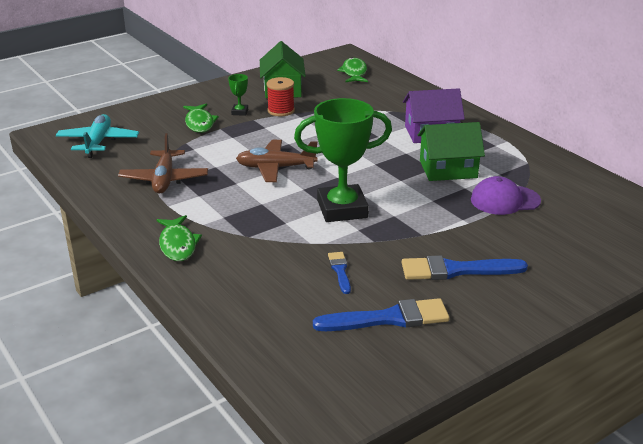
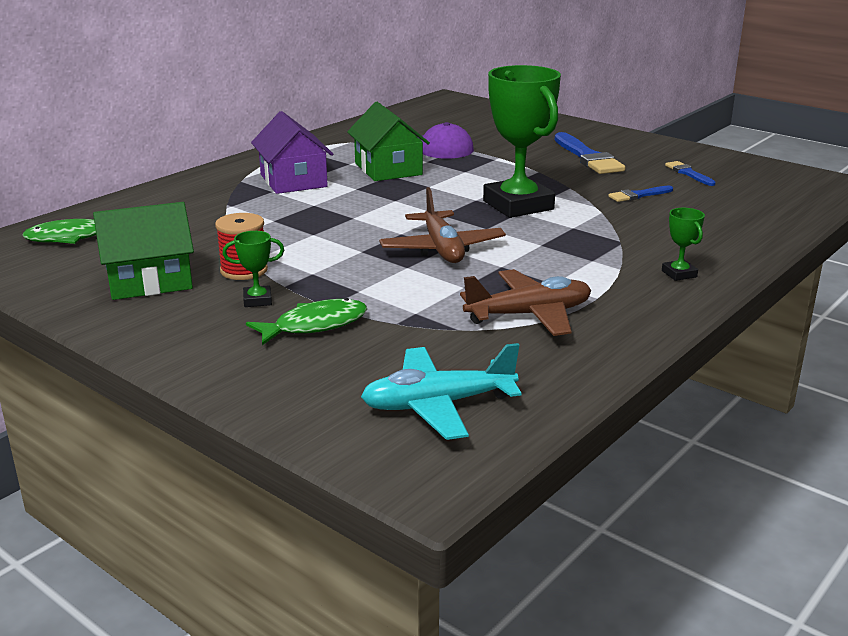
camera: 105 degrees left, 5 degrees down
(178, 245) = (679, 274): green fish -> green trophy
(388, 318) = (688, 173): blue brush -> blue brush, size x0.54

